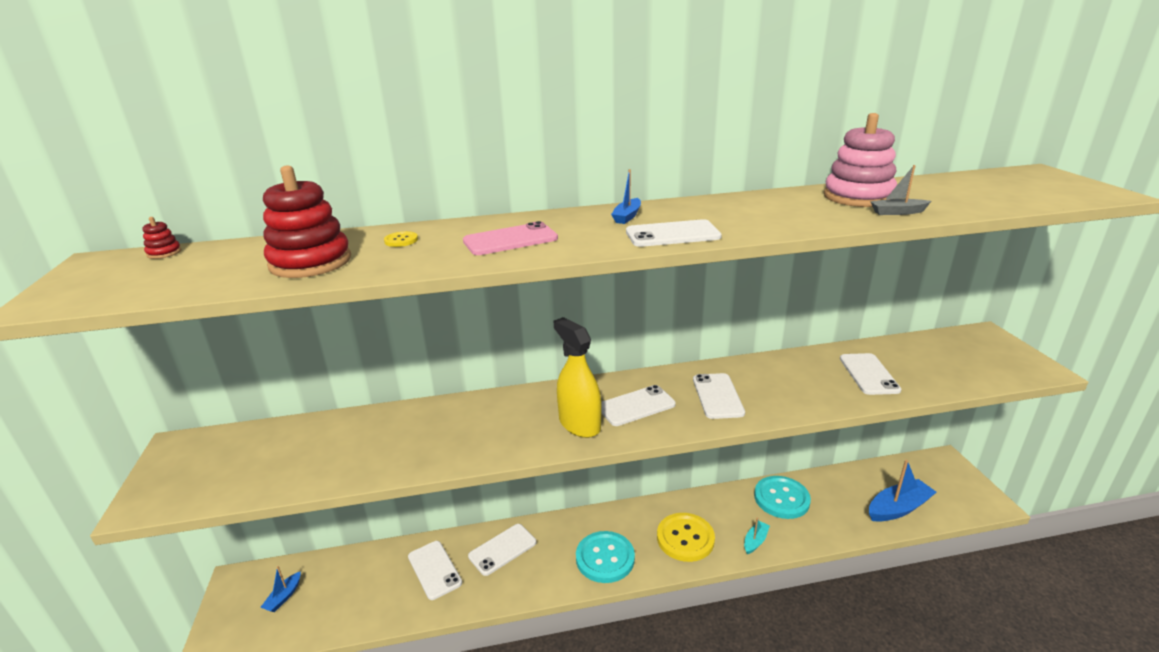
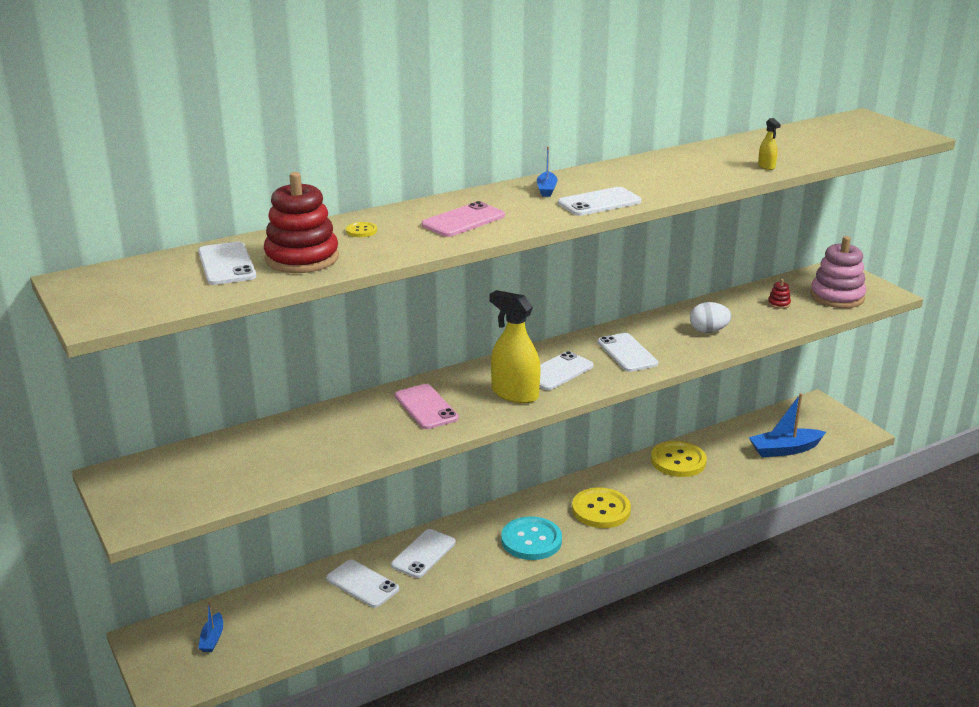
camera: 20 degrees left, 0 degrees up
(164, 253) = (135, 266): red stacking toy -> red stacking toy (778, 303)
(487, 424) = (426, 407): none -> pink phone
(755, 541) = (666, 499): turquoise boat -> none
(781, 498) = (678, 461): turquoise button -> yellow button
(816, 384) = (708, 331): none -> white egg
(858, 197) = (729, 154): pink stacking toy -> pink stacking toy (837, 297)
(868, 374) = (750, 316): white phone -> white phone (226, 264)
(897, 212) = (766, 166): grey boat -> yellow spray bottle
(898, 508) = (784, 450): blue boat -> blue boat turned 150 degrees counterclockwise

